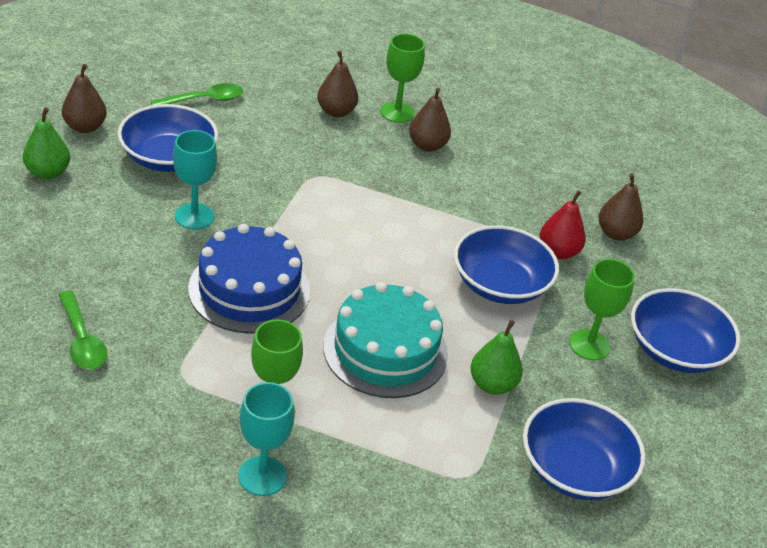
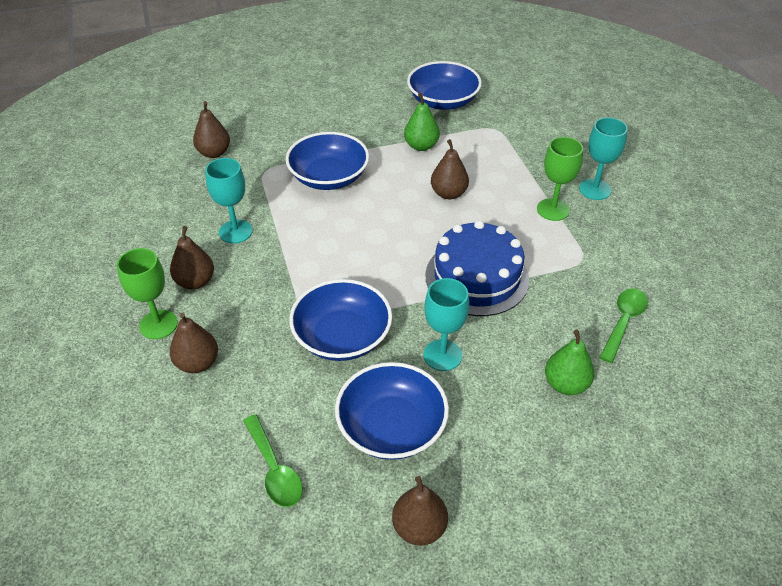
camera: 120 degrees left, 5 degrees up
(48, 172) = (510, 494): green pear -> green pear (566, 384)
(204, 100) = (274, 469): green spoon -> green spoon turned 150 degrees counterclockwise
(385, 350) = (448, 193): turquoise cake -> brown pear
(471, 191) = (235, 231): none -> turquoise goblet
(558, 252) = (264, 168): red pear -> none
(589, 345) = (342, 127): green goblet -> none
(675, 350) = (308, 99): blue bowl -> blue bowl (342, 336)

